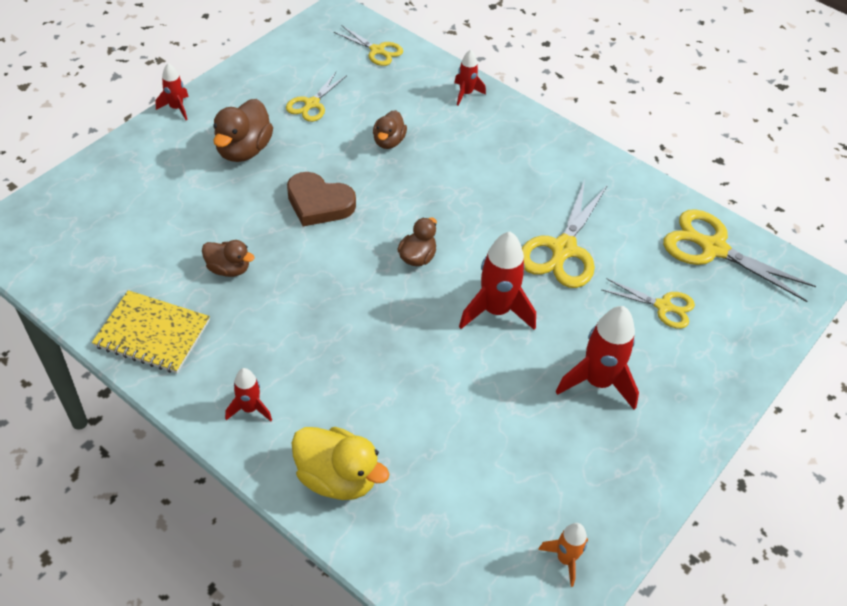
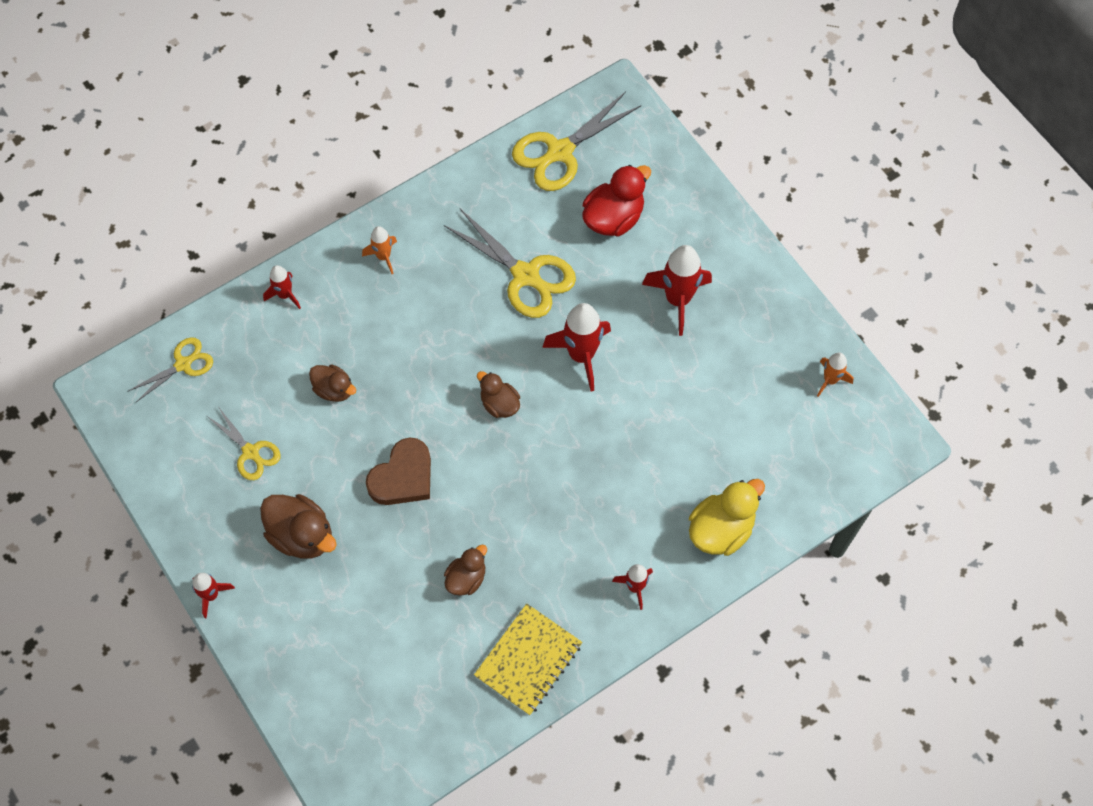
camera: 70 degrees left, 15 degrees up
(532, 146) = (383, 256): none -> orange rocket
(664, 307) = (613, 218): yellow scissors -> red duck

